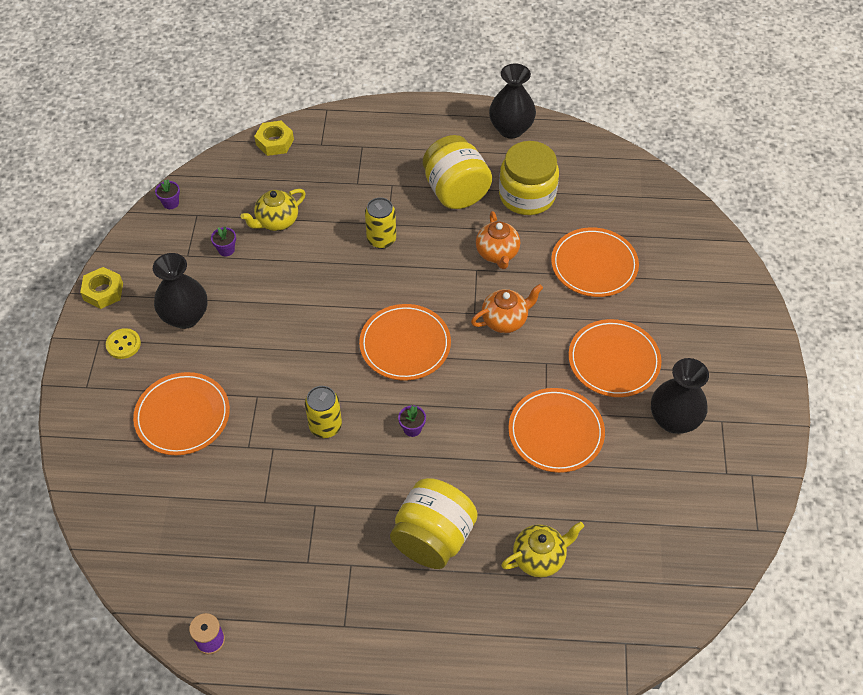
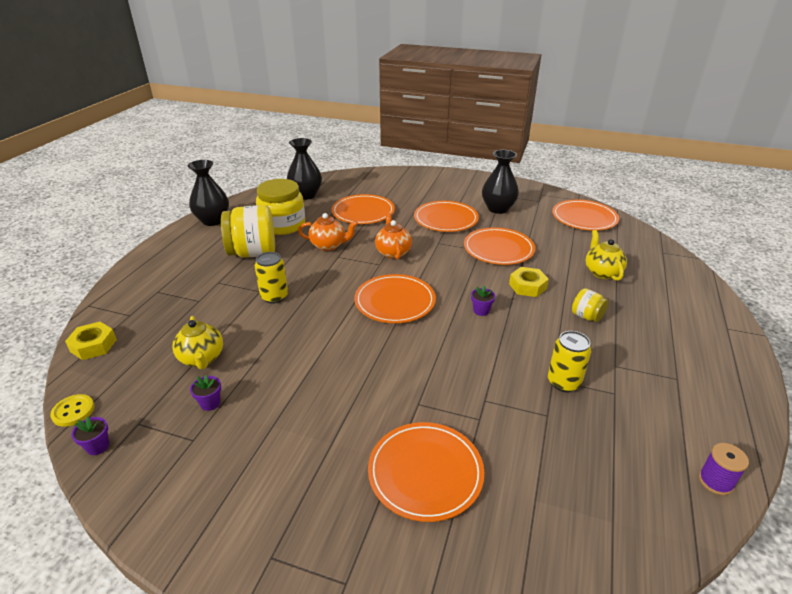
camera: 75 degrees left, 20 degrees down
(103, 291) = (190, 542): yellow nut -> yellow nut (527, 286)
(123, 344) = (293, 526): yellow button -> yellow button (73, 411)
(185, 317) = (284, 452): black vase -> black vase (306, 195)
(325, 426) = (467, 360): yellow can -> yellow can (563, 382)
(433, 538) = (586, 316): yellow jar -> yellow jar, size x0.48
(693, 538) = (584, 218): none -> orange plate

